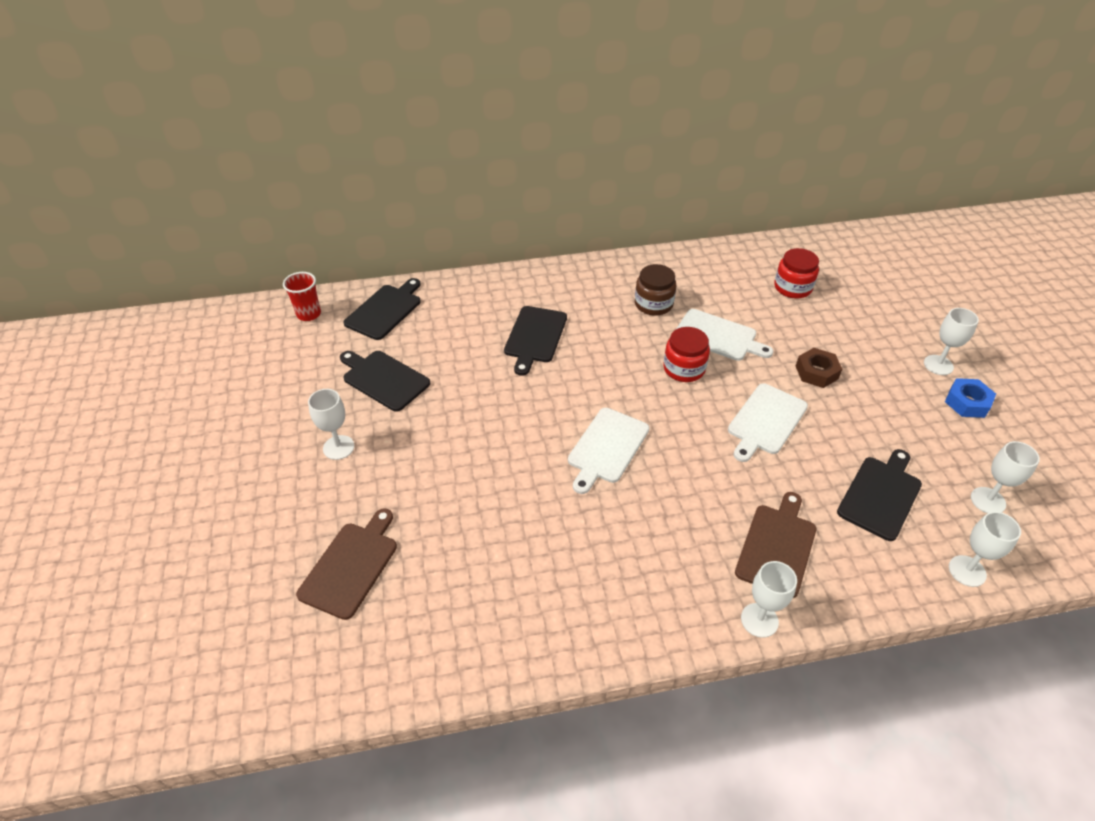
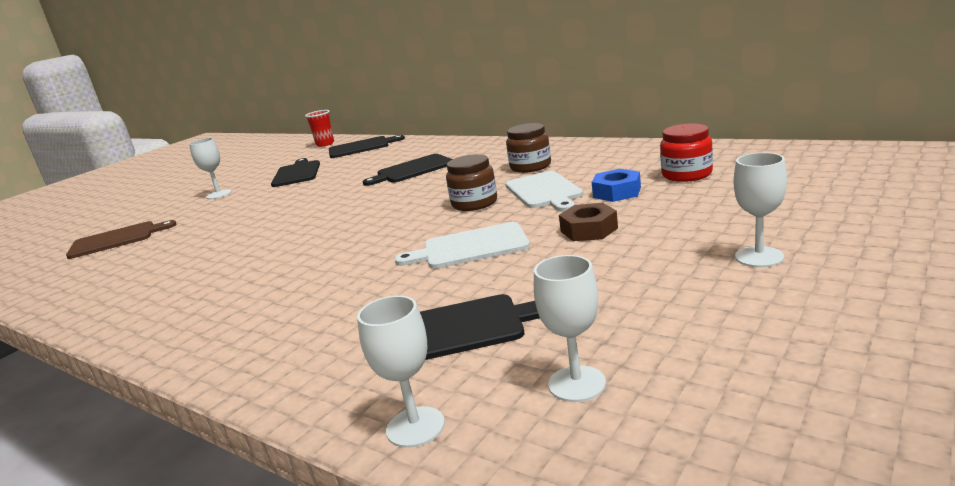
camera: 50 degrees right, 25 degrees down
(607, 447) = (330, 230): white cutting board -> none
(684, 369) = (474, 203): red jar -> brown jar
(759, 620) = (190, 358): white goblet -> none
(777, 547) = (302, 323): brown cutting board -> none
(967, 402) = (735, 296): blue nut -> blue nut (617, 192)

